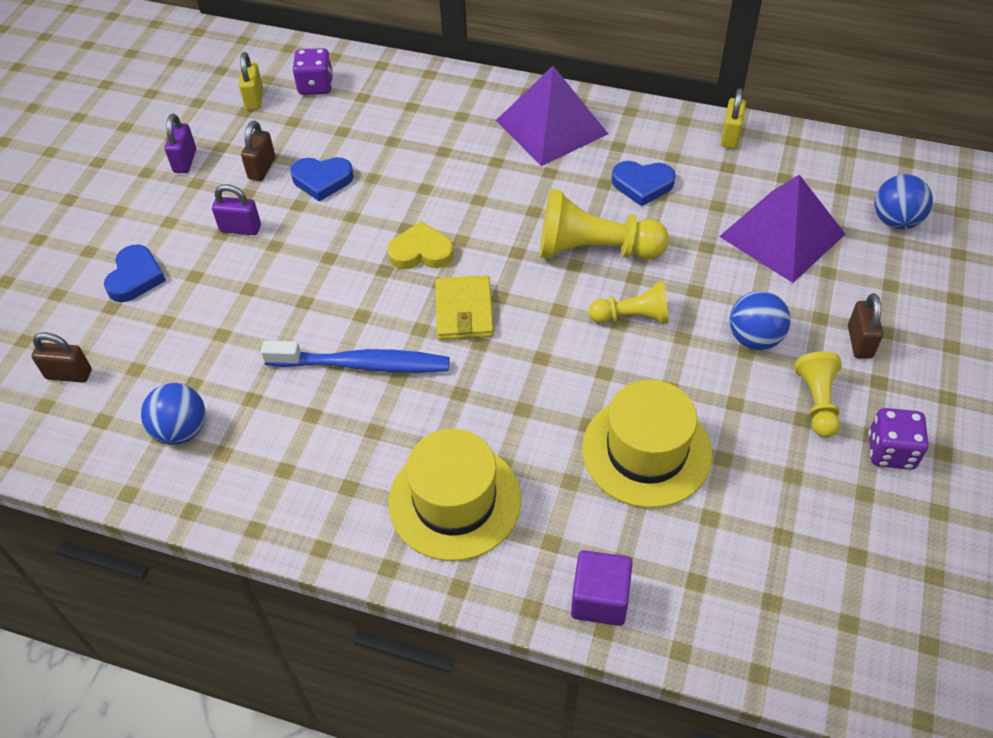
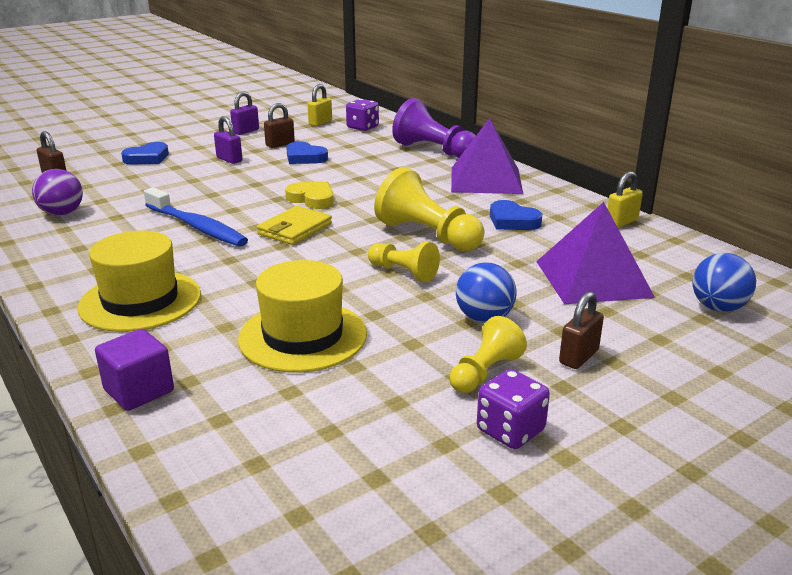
camera: 35 degrees right, 25 degrees down
(181, 430) = (62, 213): blue ball -> purple ball
(446, 97) = (434, 151): none -> purple pawn

